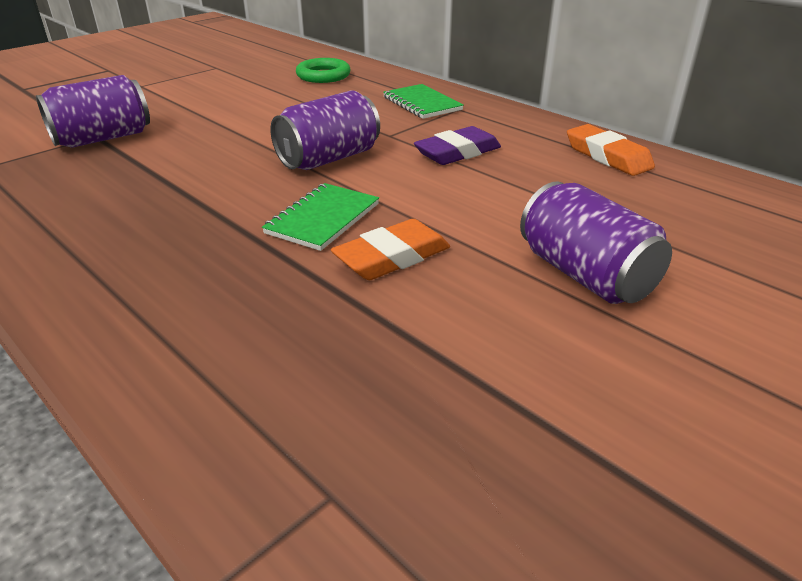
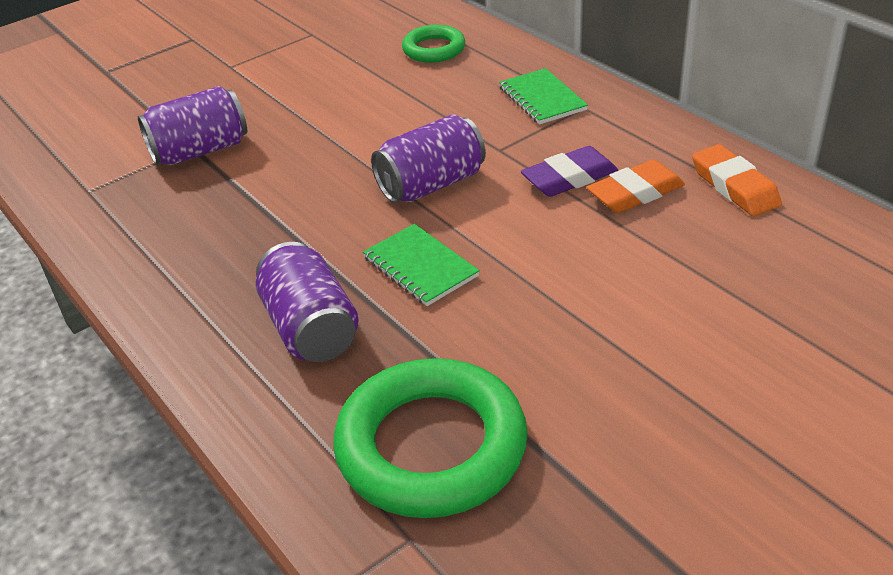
camera: 10 degrees right, 5 degrees up
(323, 219) = (420, 267): green notebook -> green notebook turned 75 degrees counterclockwise
(349, 383) = (431, 446): none -> green ring
(392, 257) = (482, 317): orange eraser -> orange eraser (635, 193)
(585, 275) = (663, 344): purple can -> purple can (310, 328)

